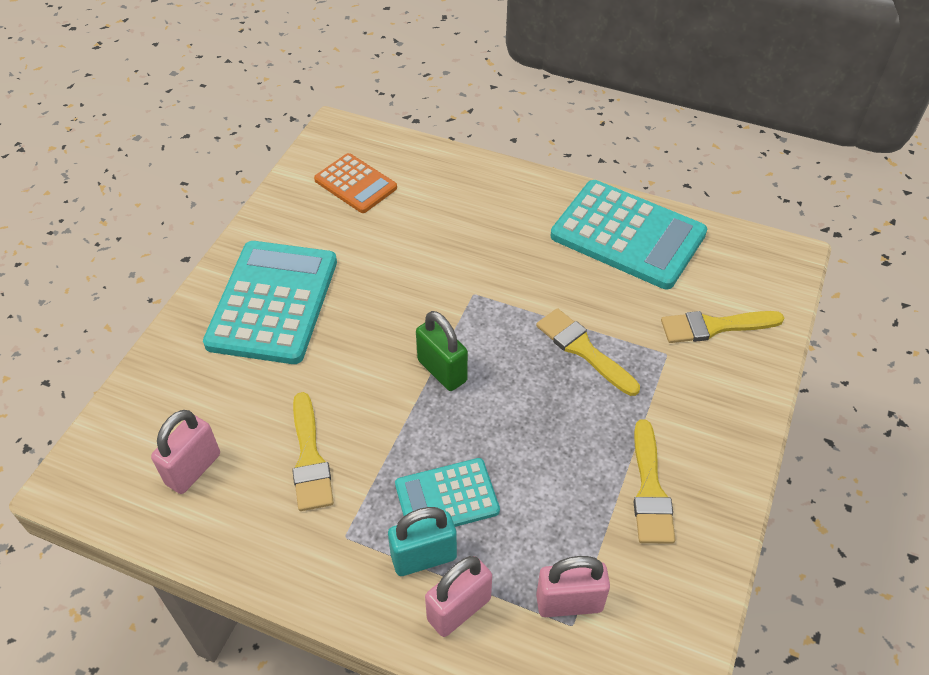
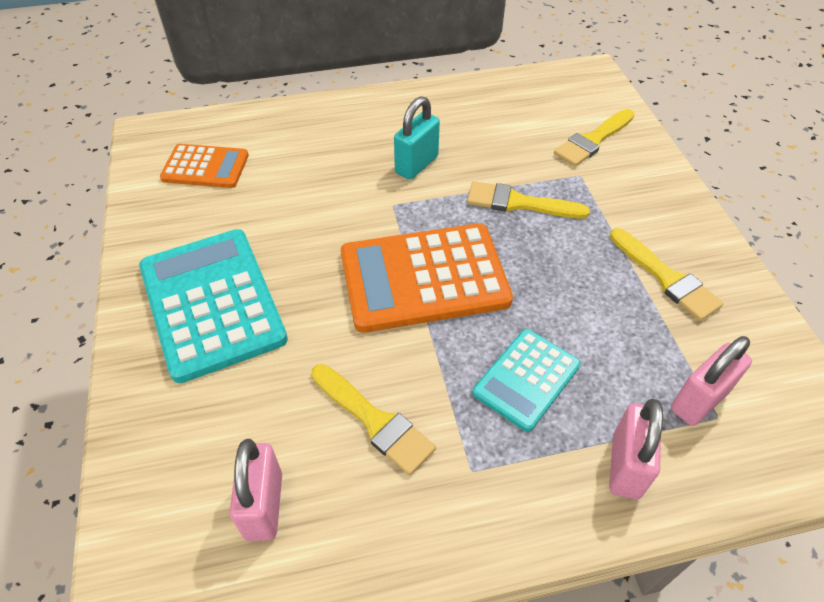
camera: 35 degrees left, 0 degrees up
(424, 557) = (556, 442): turquoise padlock -> turquoise padlock (416, 165)
(442, 371) = (424, 278): green padlock -> orange calculator
(628, 235) = (471, 107): turquoise calculator -> none

